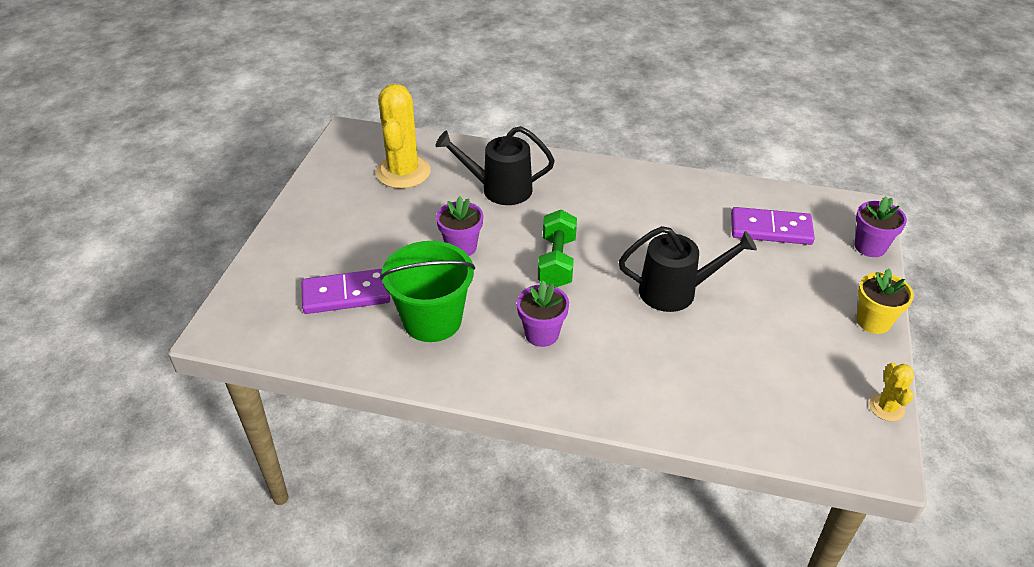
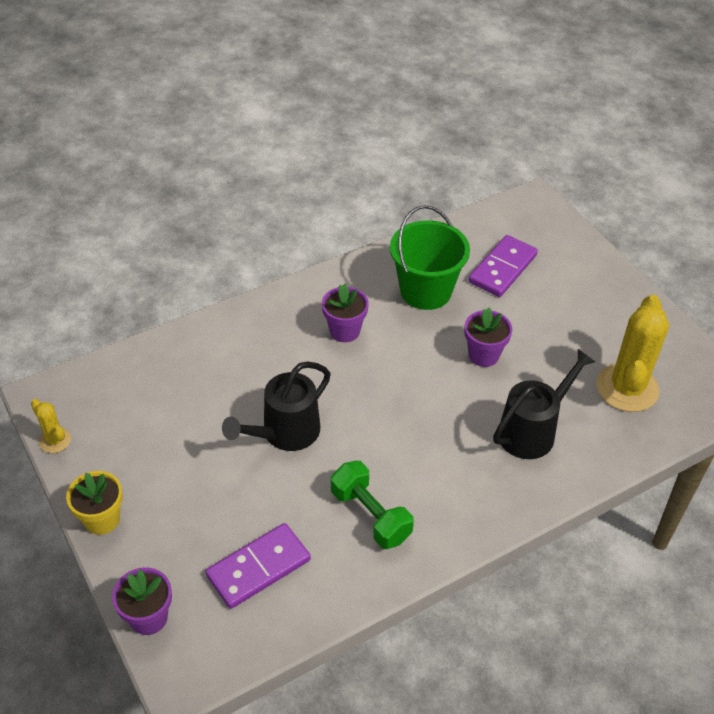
camera: 135 degrees right, 5 degrees up
(403, 172) = (627, 388): yellow cactus -> yellow cactus turned 60 degrees clockwise
(557, 262) = (400, 394): green dumbbell -> green dumbbell (370, 515)

